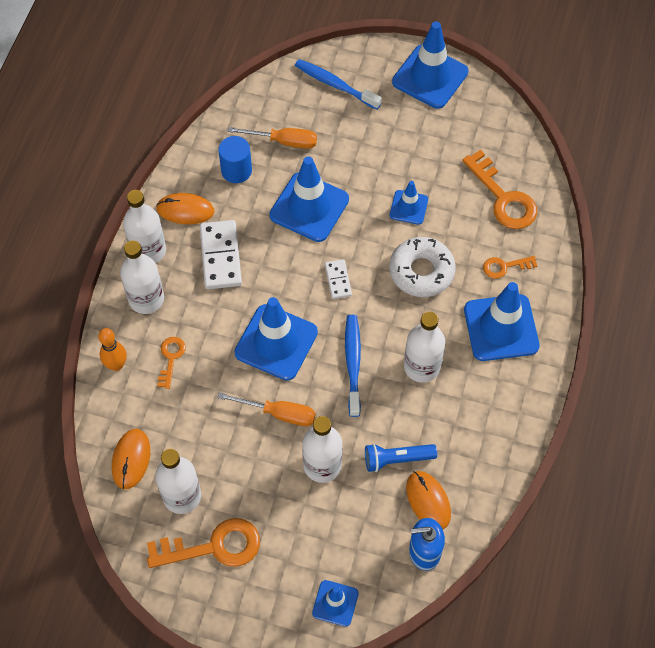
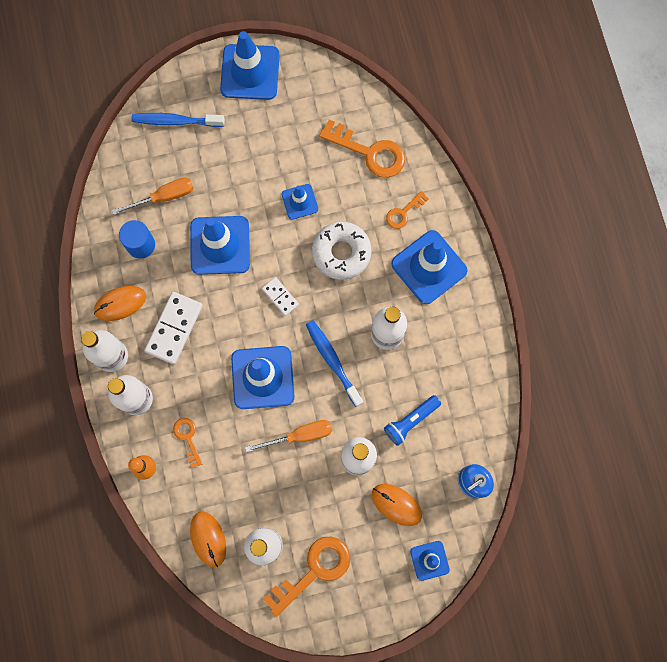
camera: 30 degrees left, 15 degrees up
(220, 256) = (174, 328): white domino -> white domino turned 60 degrees clockwise
(428, 501) = (452, 440): orange mouse -> orange mouse (396, 504)

